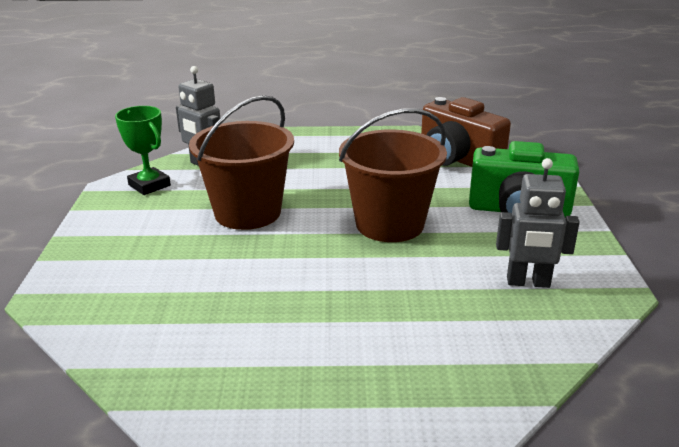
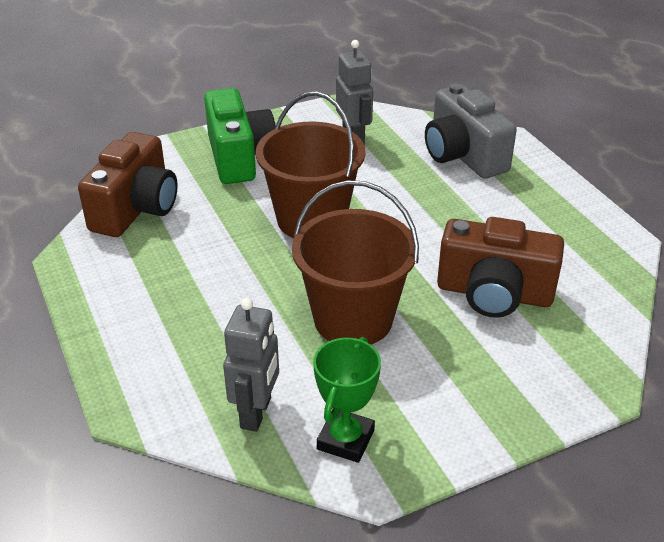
camera: 115 degrees left, 10 degrees up
(204, 285) = (494, 293): none -> brown camera
(453, 354) = (463, 155): none -> grey camera

